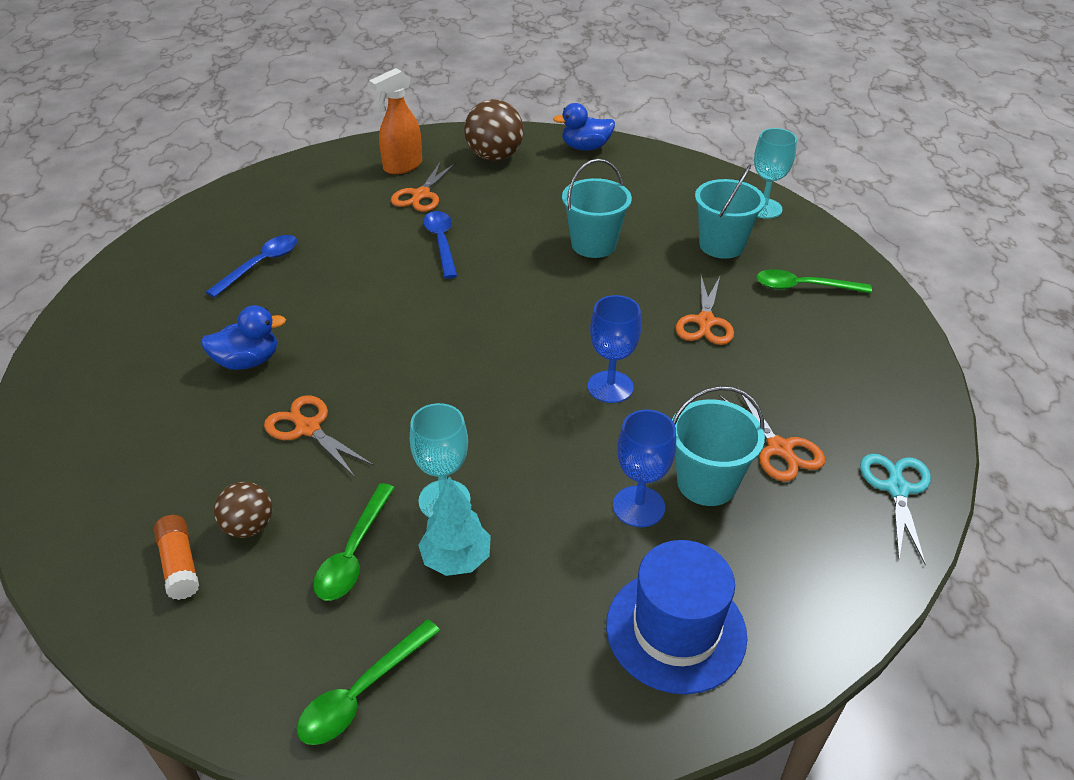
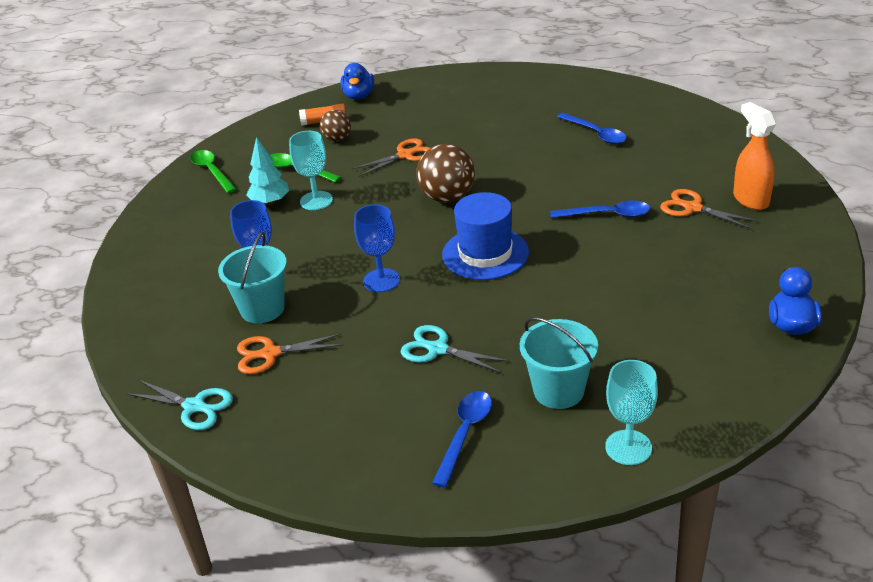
camera: 110 degrees right, 5 degrees down
(247, 361) = (481, 133): blue duck -> blue duck (359, 96)
(494, 157) = (769, 257): brown ball -> brown ball (447, 197)
(593, 245) = (582, 301): turquoise bucket -> none
(676, 630) = (168, 273): blue hat -> blue hat (485, 253)
(705, 322) = (438, 349): orange scissors -> turquoise scissors
(803, 287) = (465, 434): green spoon -> blue spoon

